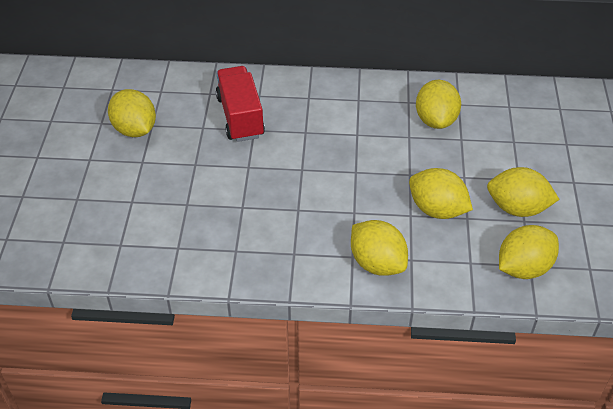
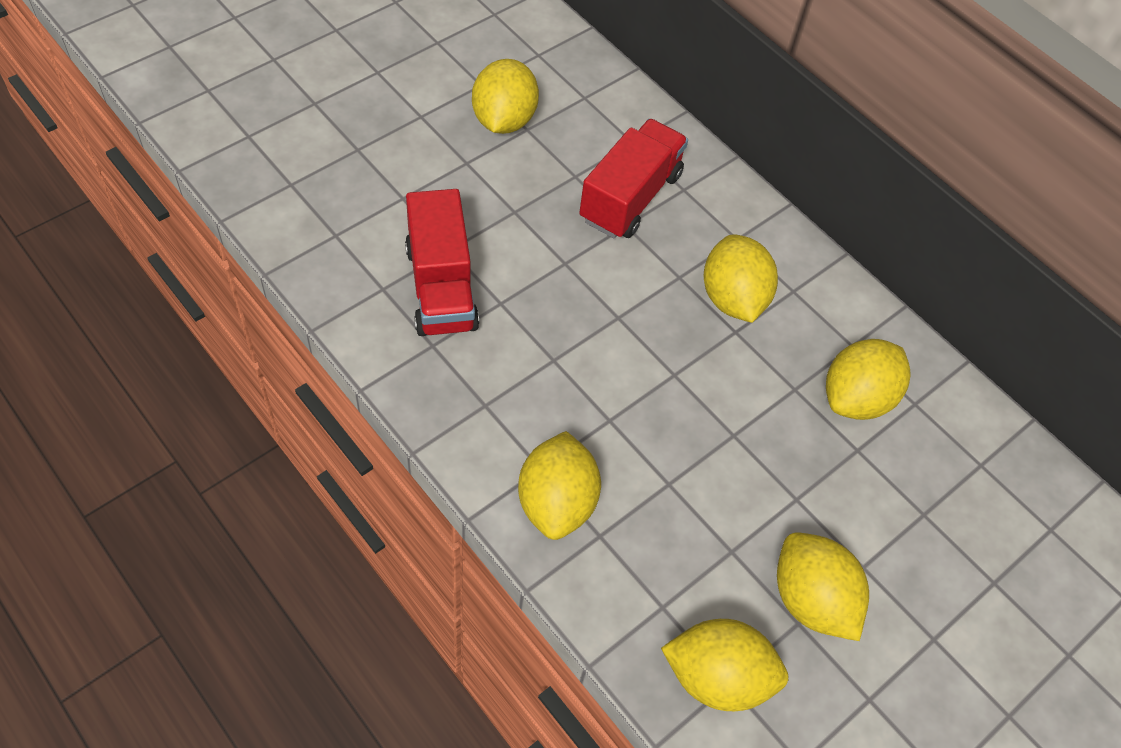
camera: 40 degrees right, 10 degrees up
(205, 223) = (441, 287): none -> red truck
(437, 210) = (708, 507): yellow lemon -> yellow lemon (733, 298)

